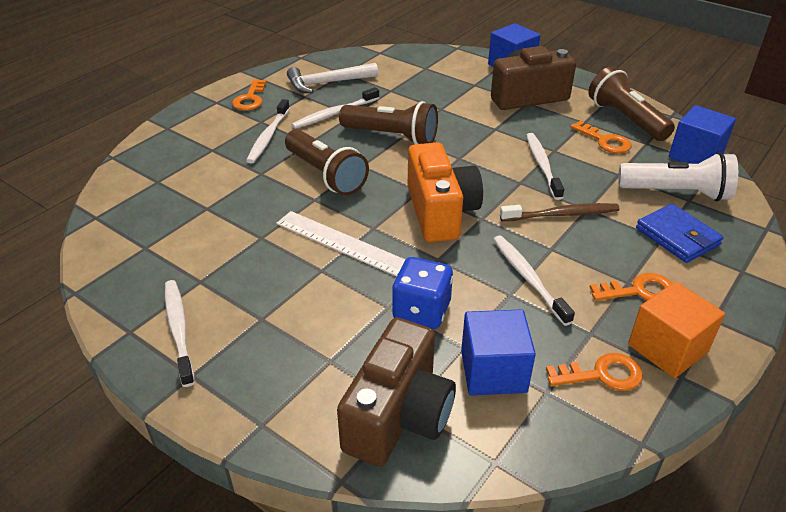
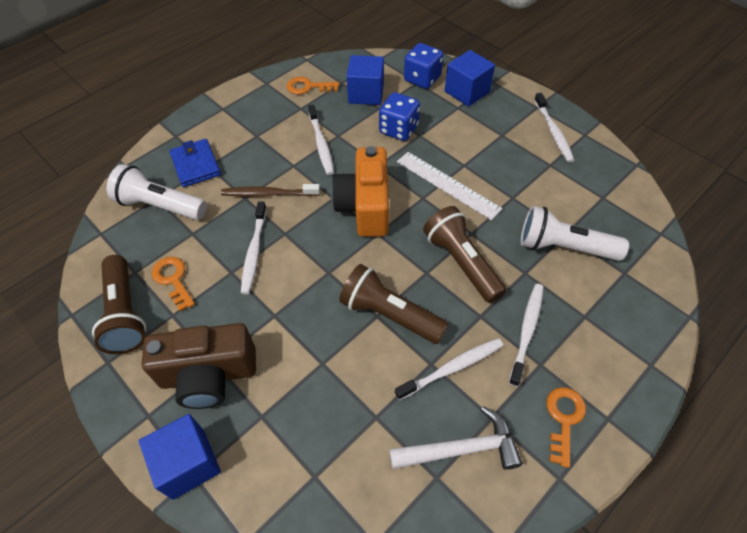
camera: 170 degrees left, 15 degrees up
(214, 195) = (563, 247): none -> white flashlight
(398, 416) = (422, 79): brown camera -> blue dice
(639, 291) = (254, 129): orange key -> none
(667, 348) = (263, 96): orange cube -> none
(695, 155) = (104, 248): blue cube -> blue cube (467, 92)

